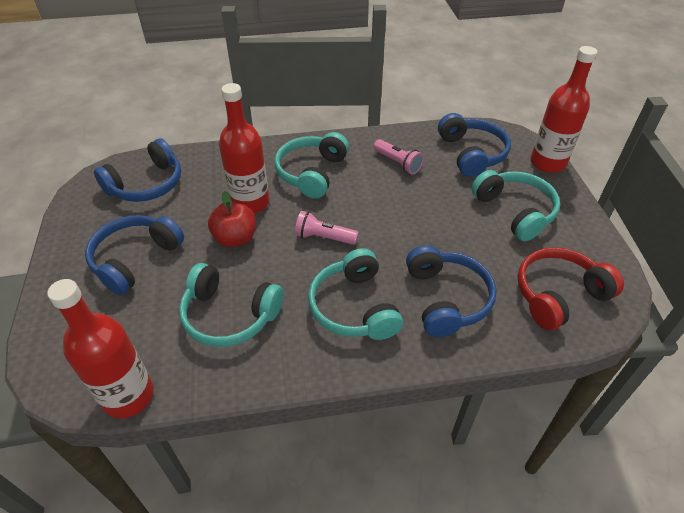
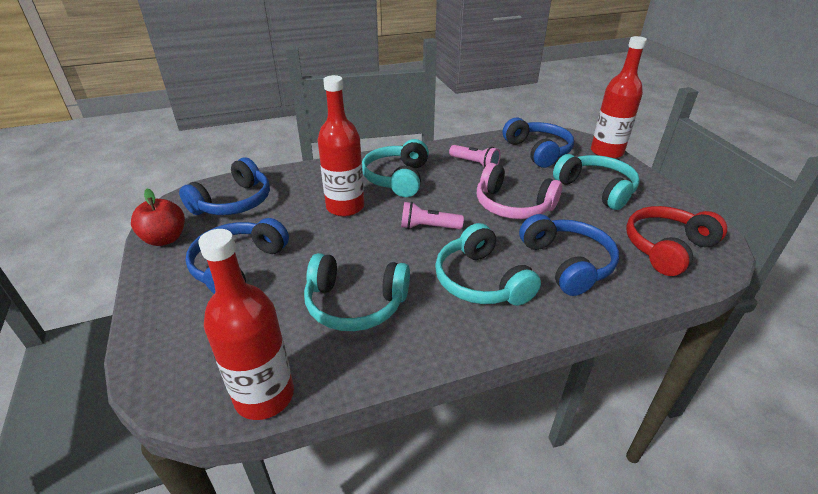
camera: 10 degrees left, 10 degrees down
(235, 238) = (339, 237): red apple -> red apple (165, 239)
(418, 222) = (512, 206): none -> pink headphones

